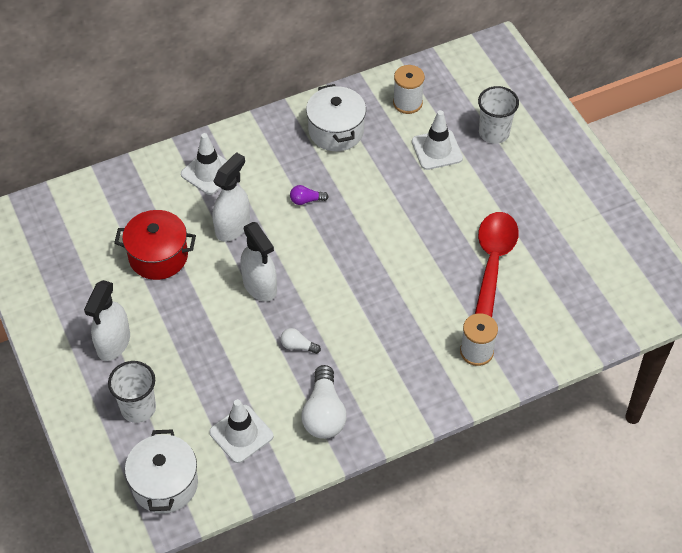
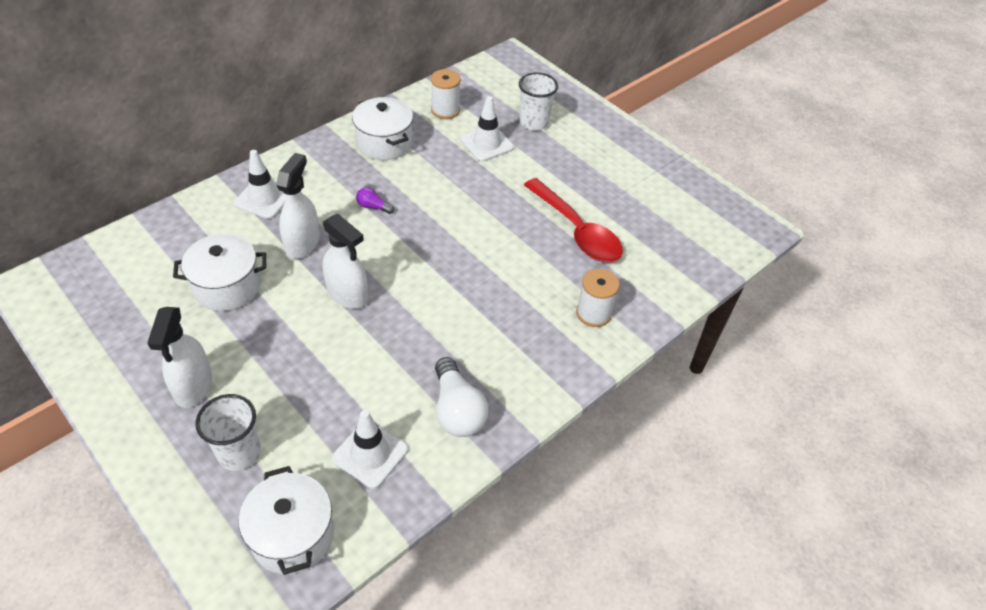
camera: 20 degrees left, 5 degrees down
(158, 256) = (227, 287): red pot -> white pot
(298, 346) = (407, 346): white light bulb -> none
(306, 200) = (373, 207): purple light bulb -> purple light bulb turned 45 degrees clockwise
(492, 264) = (577, 231): red spoon -> red spoon turned 150 degrees clockwise

